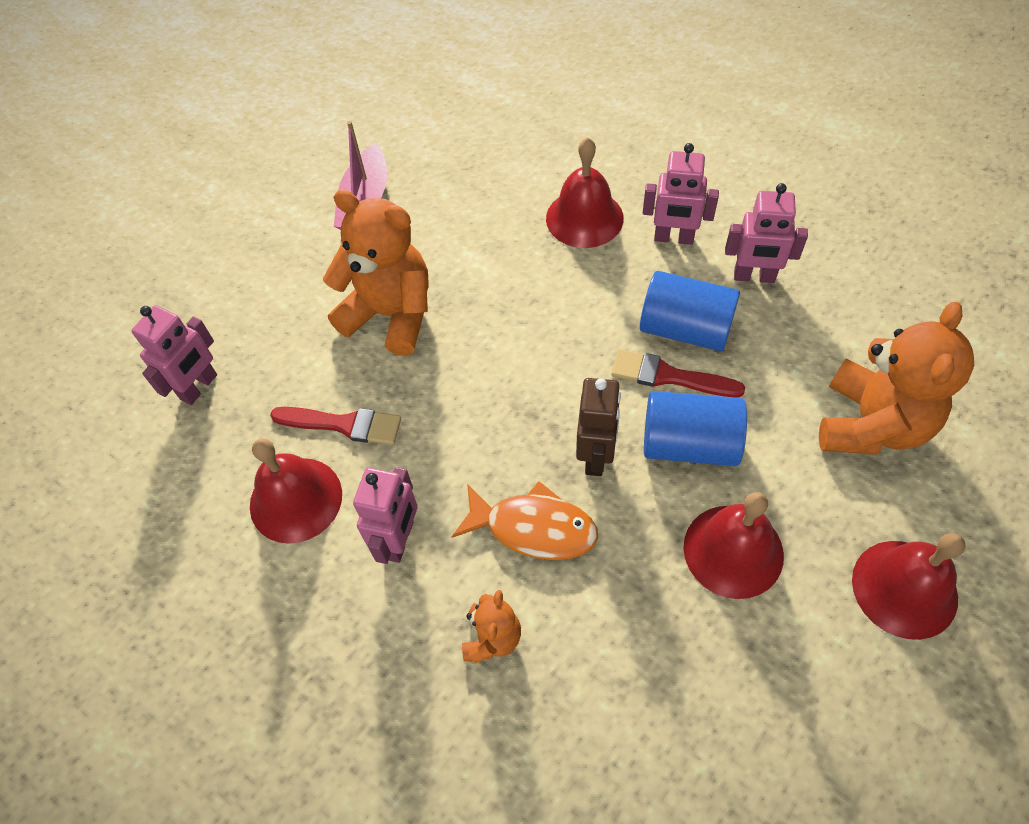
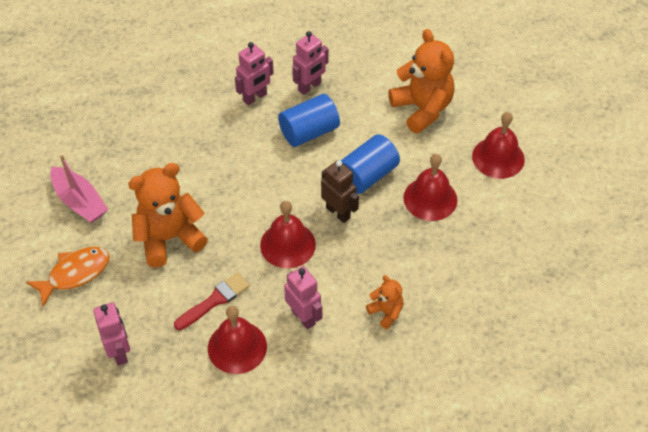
camera: 55 degrees left, 5 degrees down
(533, 528) = (350, 261): orange fish -> orange fish (75, 274)
(584, 218) = (202, 120): red bell -> red bell (287, 244)
(668, 376) = (326, 156): red brush -> none

